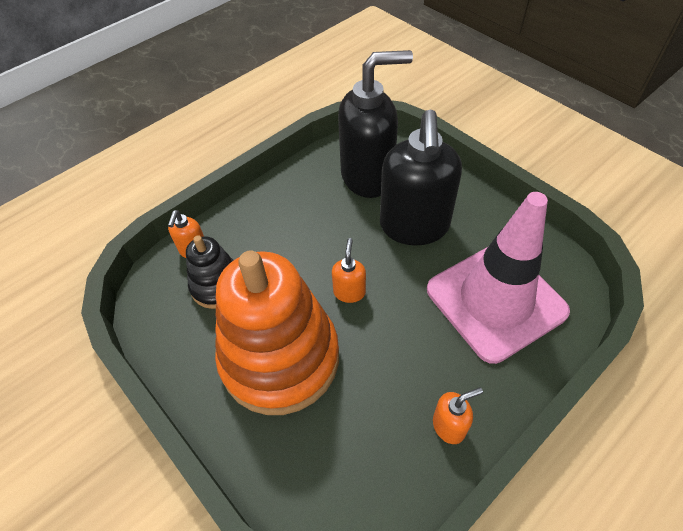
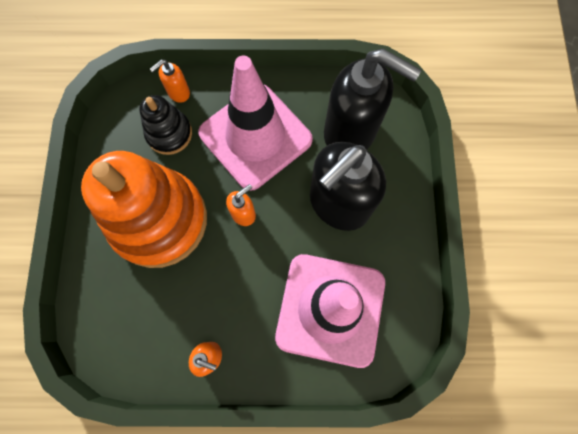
camera: 40 degrees right, 20 degrees up
(297, 232) = (255, 136): none -> pink traffic cone

